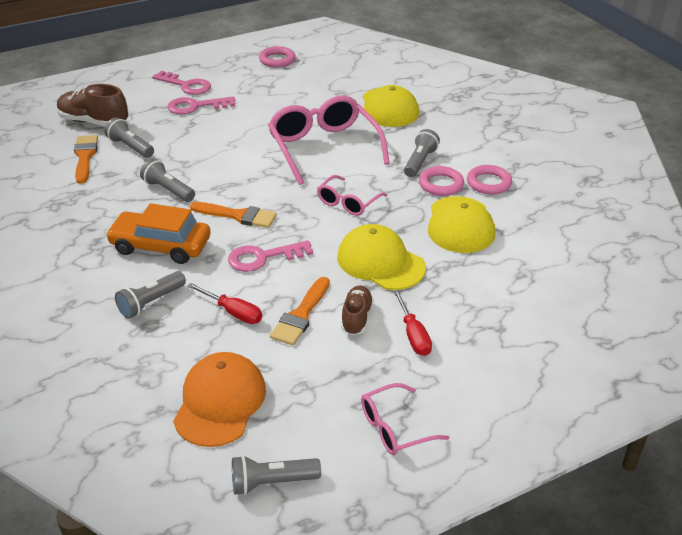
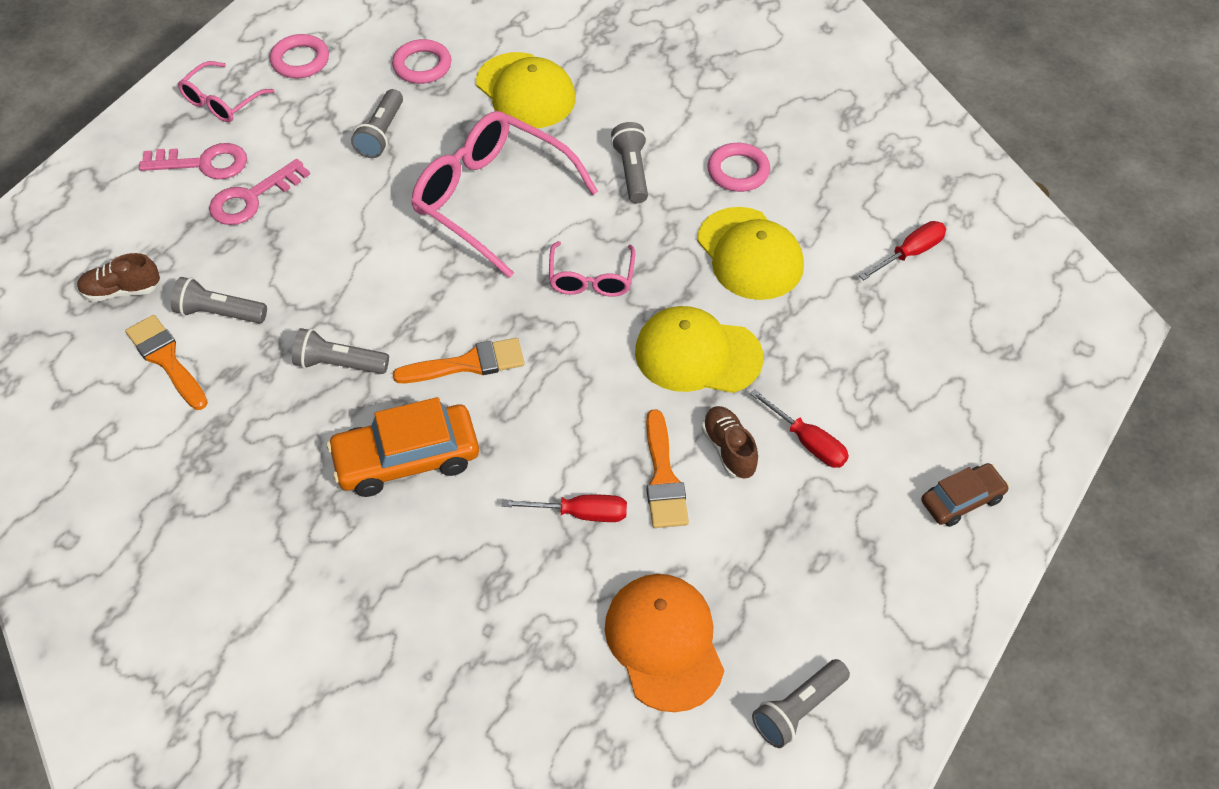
camera: 30 degrees left, 15 degrees up
(94, 122) = (121, 291): brown shoe -> brown shoe, size x0.62
(151, 302) = (468, 550): grey flashlight -> grey flashlight (381, 134)
(263, 257) = (552, 414): pink key -> none
(394, 428) = (873, 574): pink glasses -> pink glasses (221, 102)
(441, 184) = (683, 198): pink ring -> pink ring (422, 66)
(498, 413) = (962, 500): none -> brown car
(574, 262) = (910, 253): none -> red screwdriver

